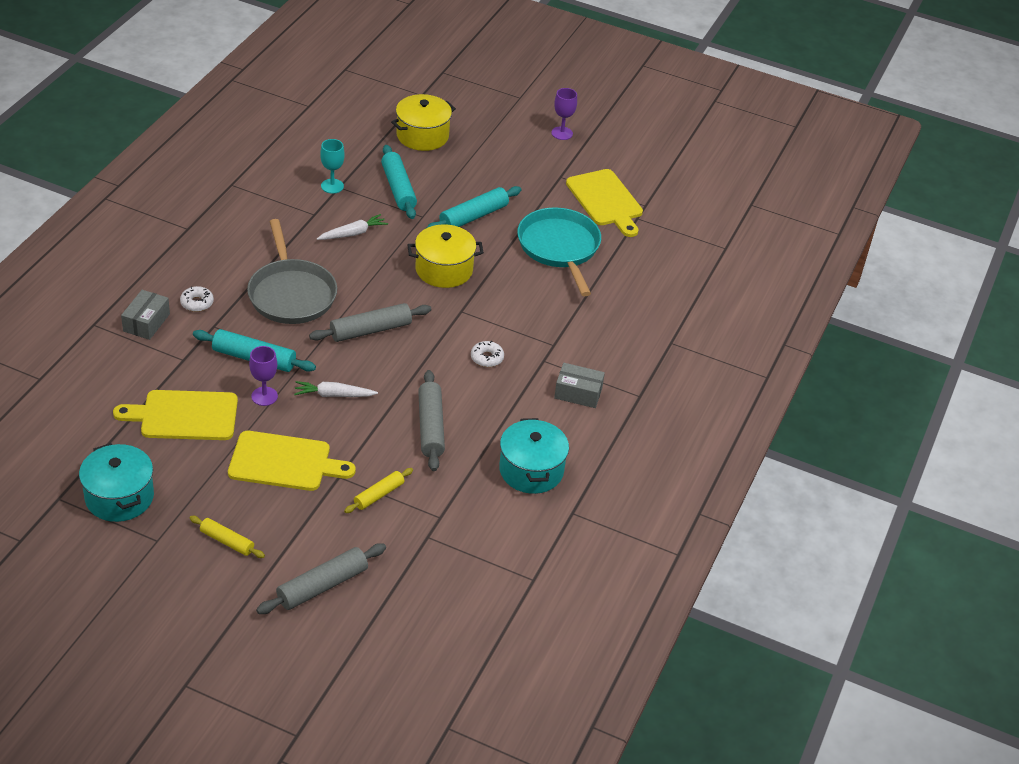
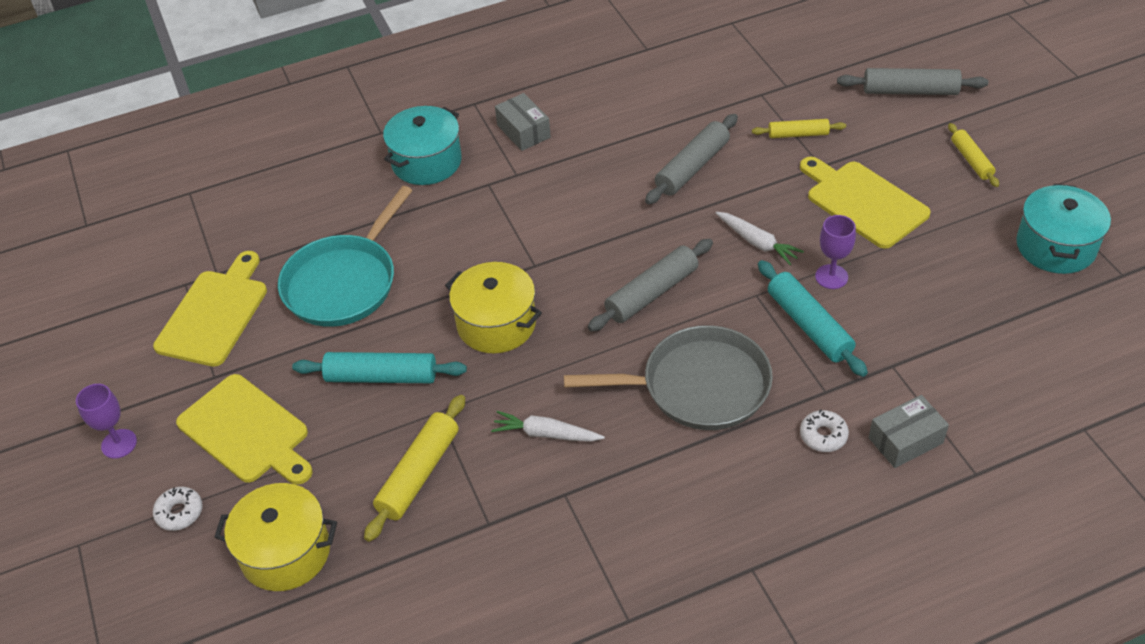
camera: 130 degrees left, 5 degrees up
(184, 415) = (934, 298): yellow cutting board -> yellow cutting board (246, 432)
(291, 294) = (699, 386): grey pan -> grey pan turned 60 degrees clockwise
(332, 186) = (496, 530): turquoise goblet -> none
(370, 330) = (652, 293): grey rolling pin -> grey rolling pin turned 60 degrees counterclockwise
(398, 189) = (419, 474): turquoise rolling pin -> yellow rolling pin
(487, 358) = (566, 203): white donut -> white donut (179, 512)
(531, 470) = (643, 92): turquoise pot -> turquoise pot (426, 162)

